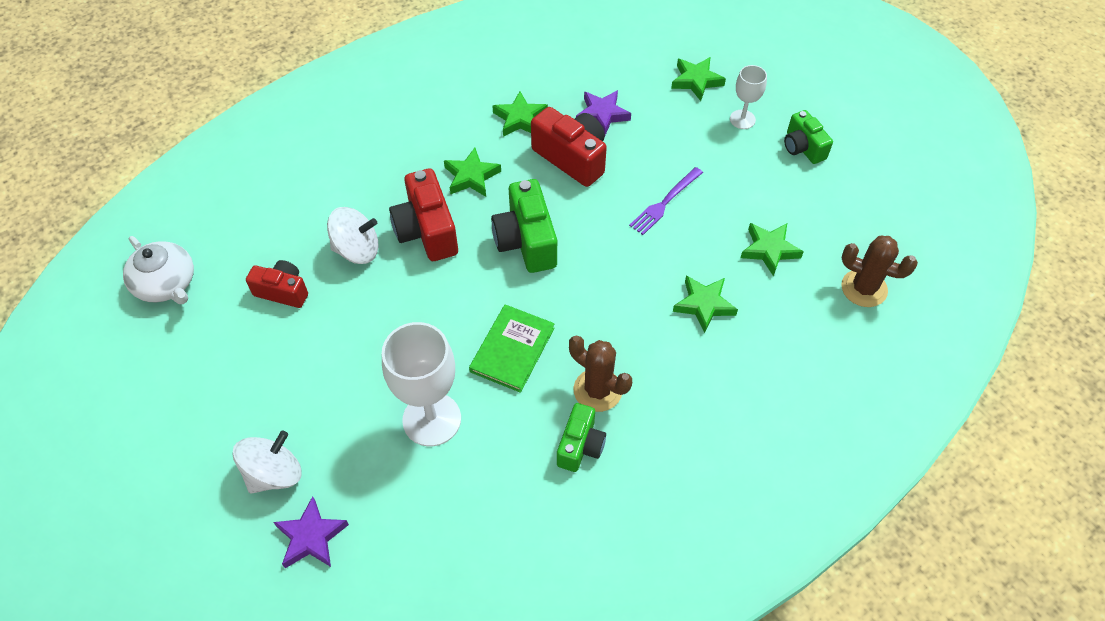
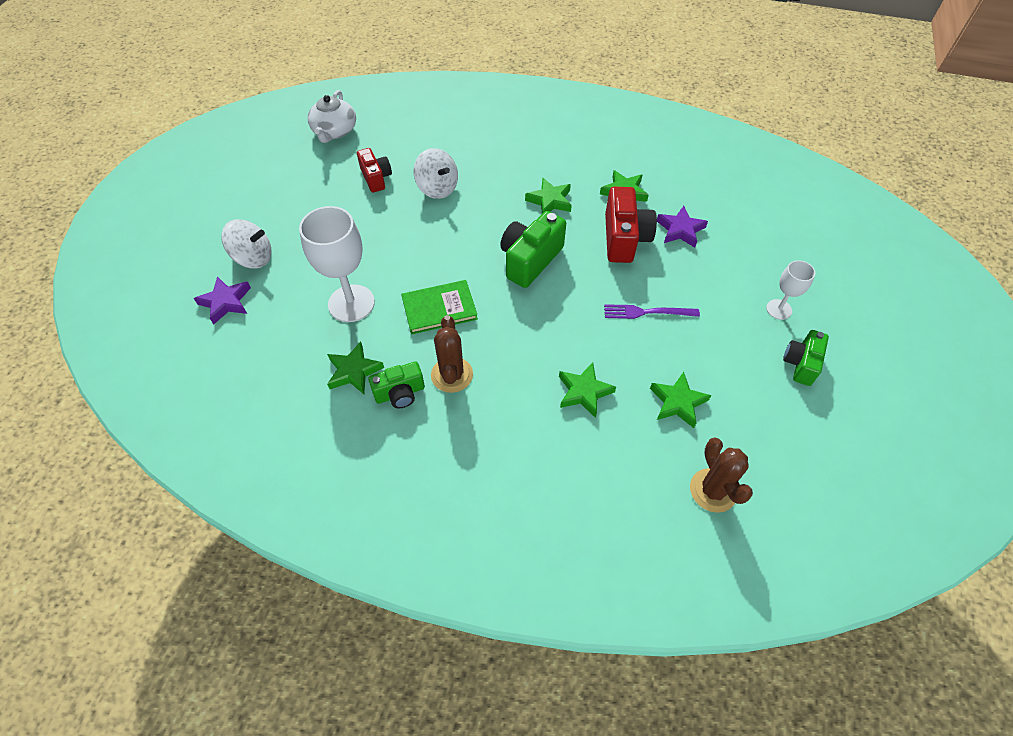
camera: 50 degrees right, 0 degrees up
(427, 231) = (485, 208): red camera -> none
(696, 81) = (778, 260): green star -> green star (354, 371)

